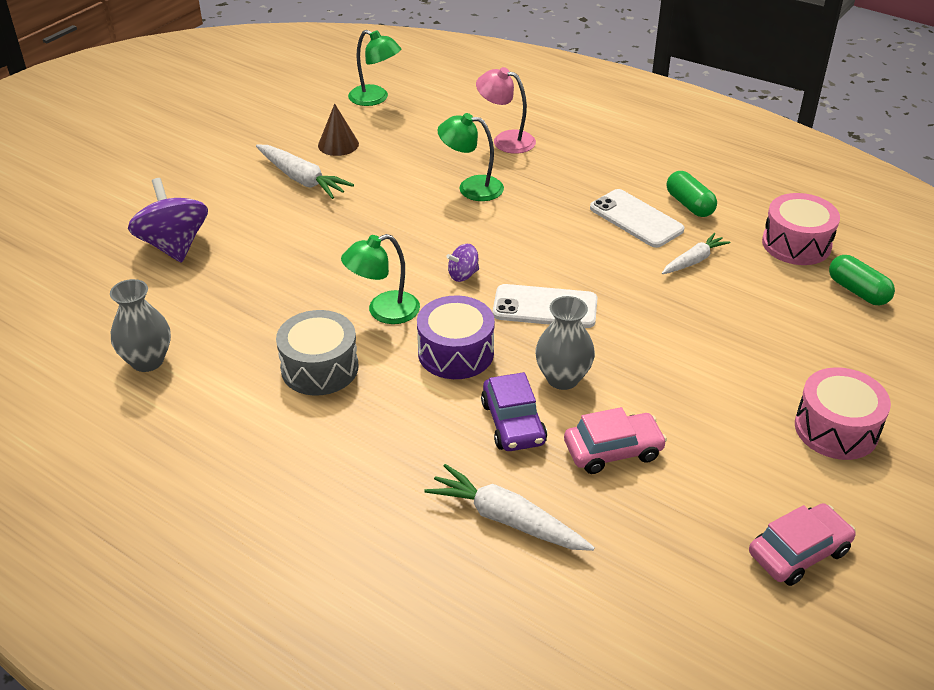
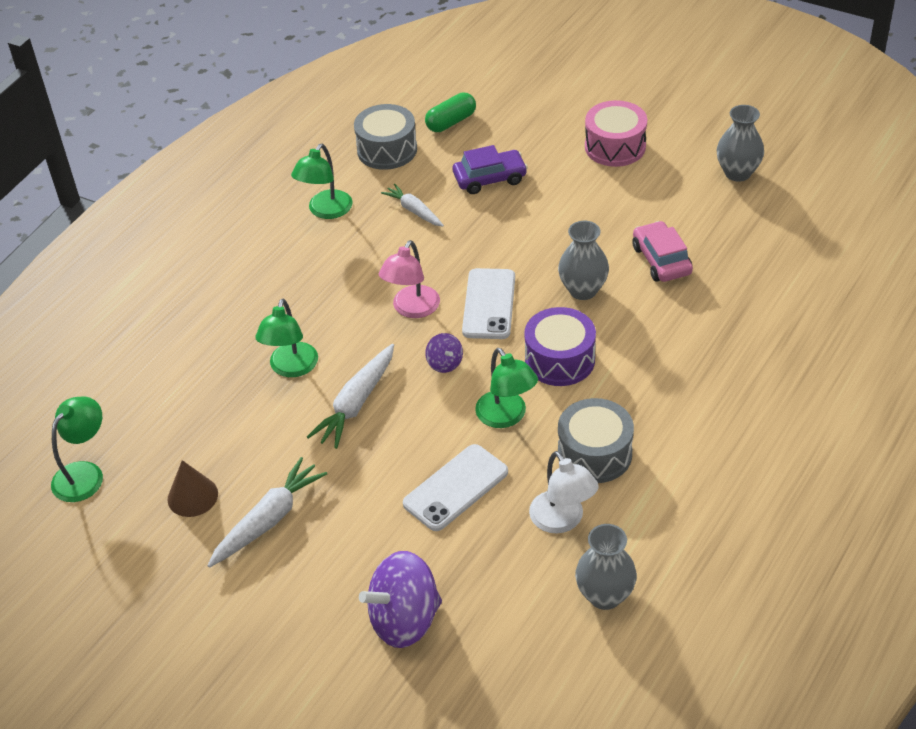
camera: 90 degrees left, 5 degrees up
(243, 340) = (562, 521): none -> white lamp
(505, 140) = (197, 346): pink lamp -> pink lamp (412, 309)
(507, 519) = (746, 316): white carrot -> white carrot (356, 403)
(513, 423) = (642, 317): purple car -> purple car (490, 178)
(636, 219) = (349, 246): white phone -> white phone (456, 488)
(689, 205) = (326, 211): green capsule -> green lamp
(796, 244) = (387, 150): pink drum -> grey drum
(798, 552) = (737, 173): pink car -> grey vase

